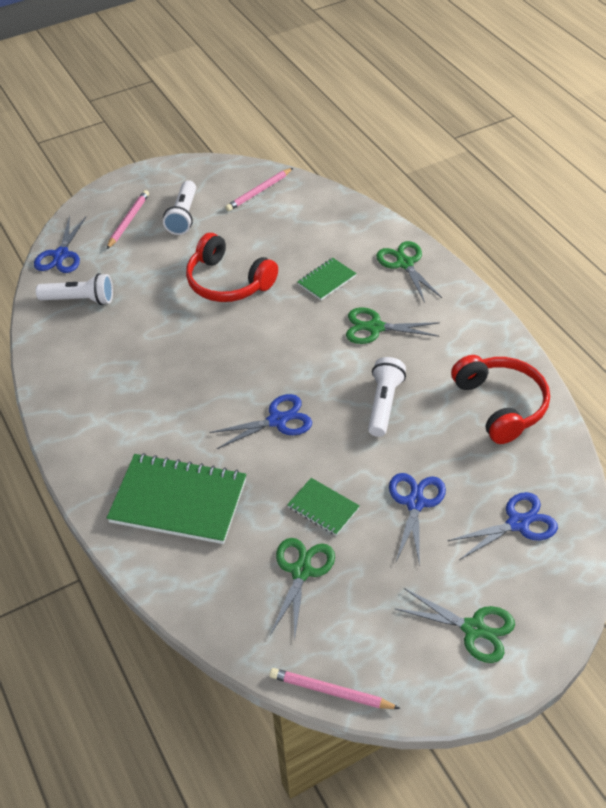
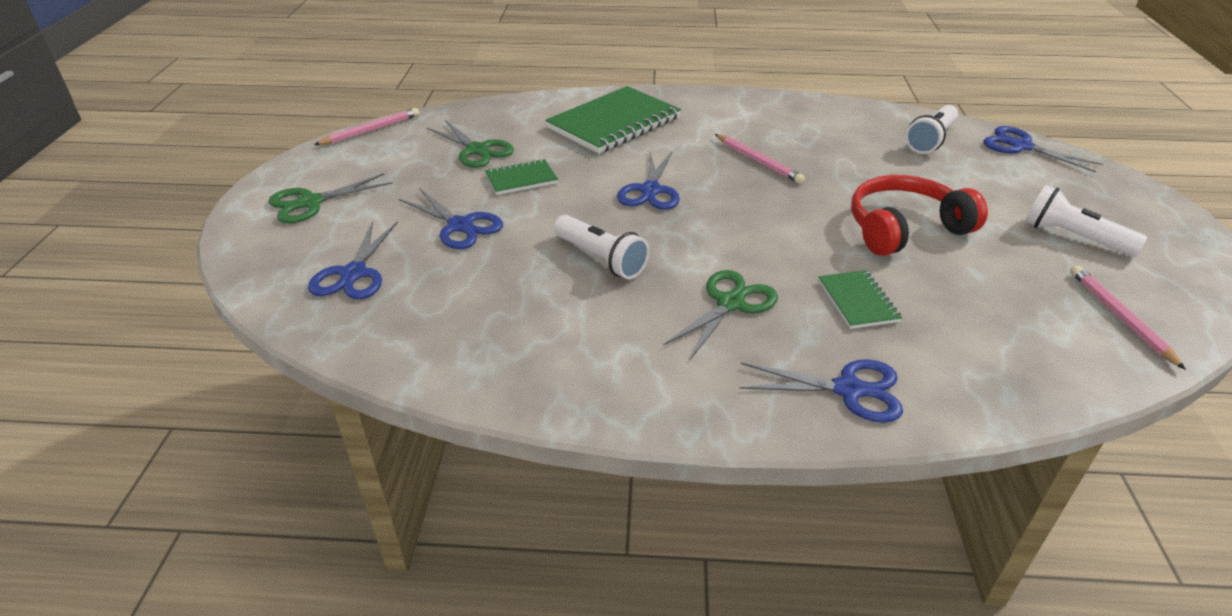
camera: 120 degrees right, 10 degrees down
(129, 221) = (1076, 198): pink pencil -> pink pencil (758, 161)
(404, 263) = (848, 390): green scissors -> blue scissors
(500, 405) = (501, 343): red headphones -> none

